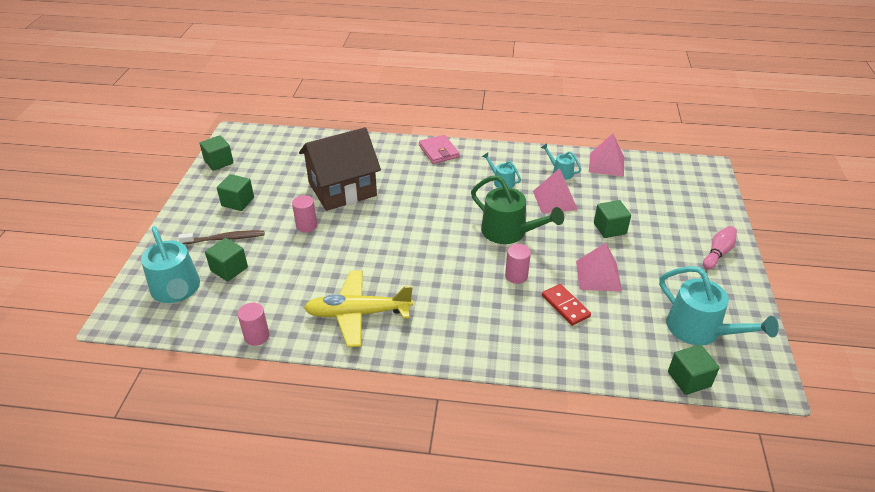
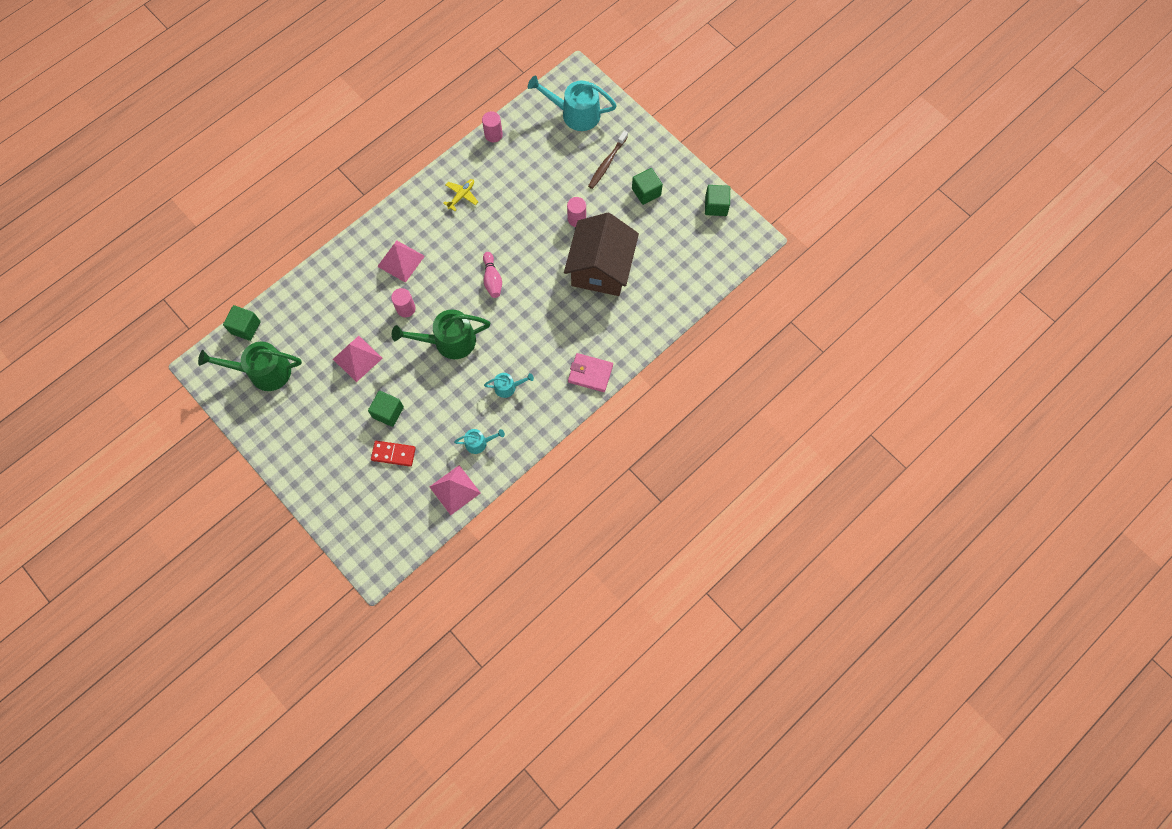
camera: 130 degrees right, 30 degrees up
(229, 269) = (570, 150): green cube -> none
(358, 313) = (461, 196): yellow plane -> yellow plane, size x0.49
(554, 200) = (451, 405): pink pyramid -> pink pyramid (401, 261)
(565, 306) = (355, 314): red domino -> red domino (393, 454)
(700, 330) = (263, 372): turquoise watering can -> green watering can
(718, 253) = (298, 459): pink bowling pin -> pink bowling pin (492, 279)

